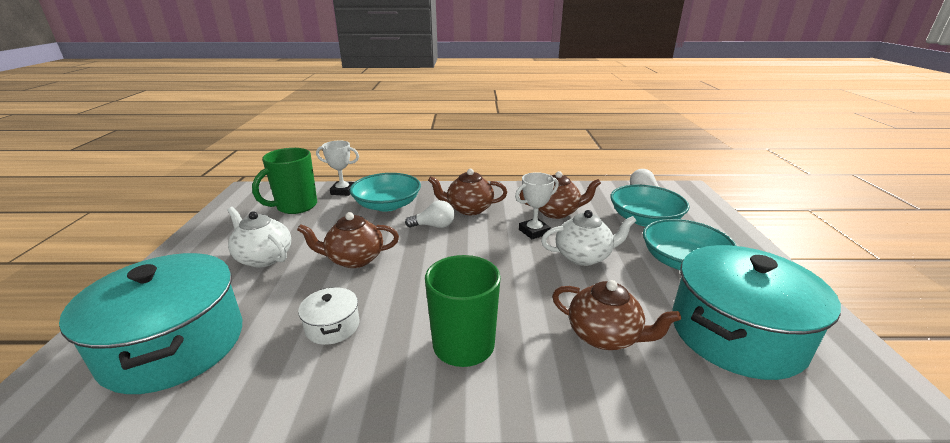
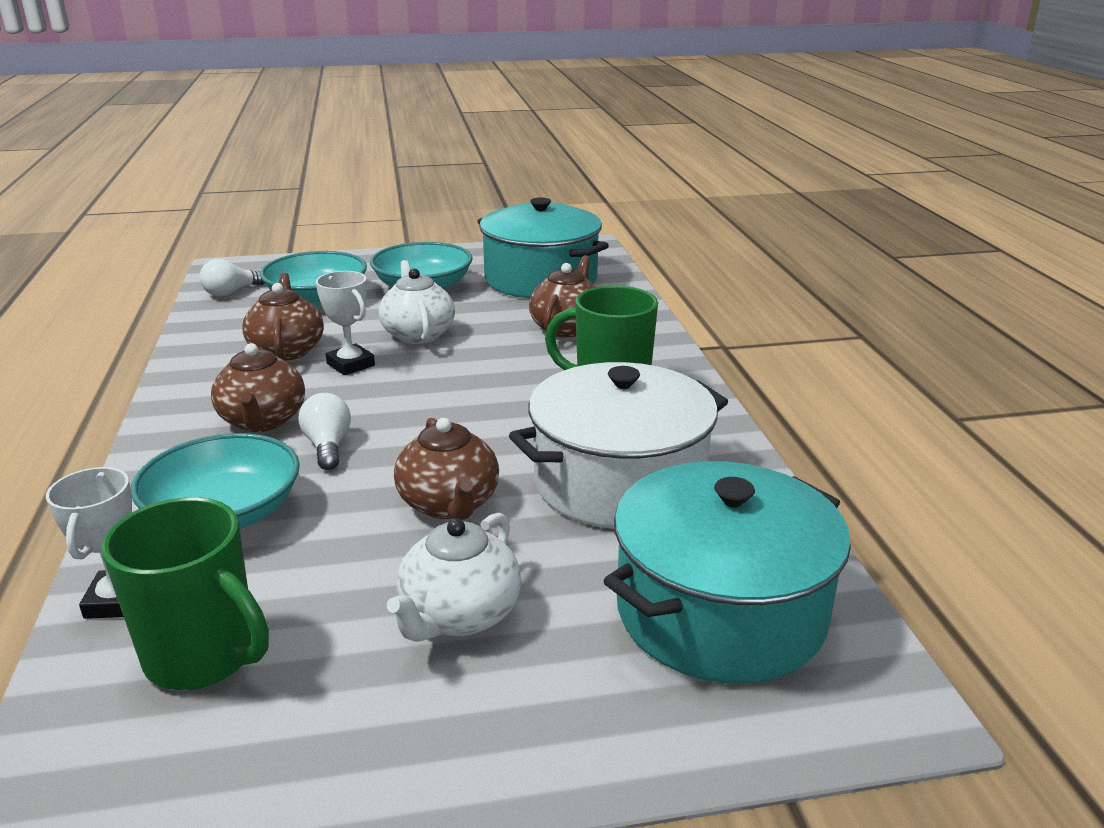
camera: 100 degrees left, 0 degrees up
(332, 326) = (619, 482): white pot -> white pot, size x2.28

